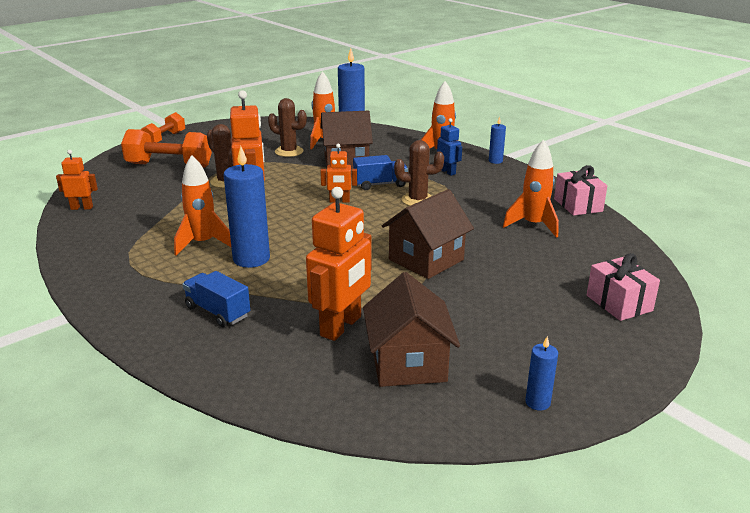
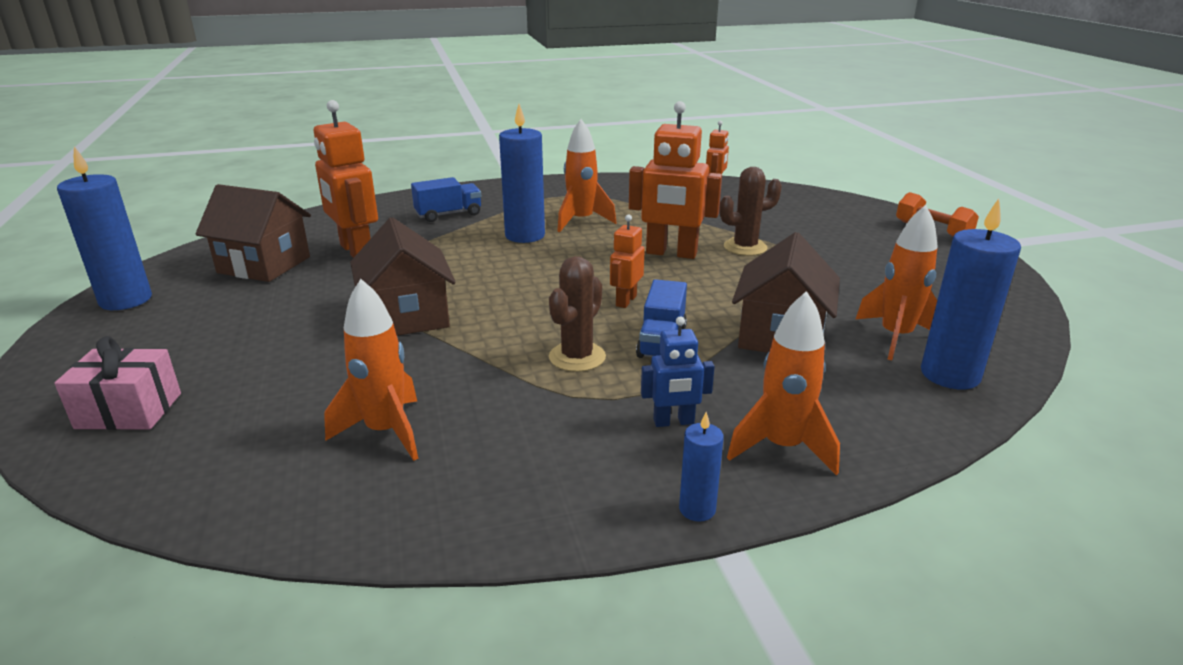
camera: 115 degrees right, 0 degrees up
(169, 165) = (821, 225): orange dumbbell -> none
(289, 151) = (848, 300): brown cactus -> none
(537, 402) = (126, 300): blue candle -> blue candle, size x1.98
(578, 205) = (390, 526): pink gift -> none

